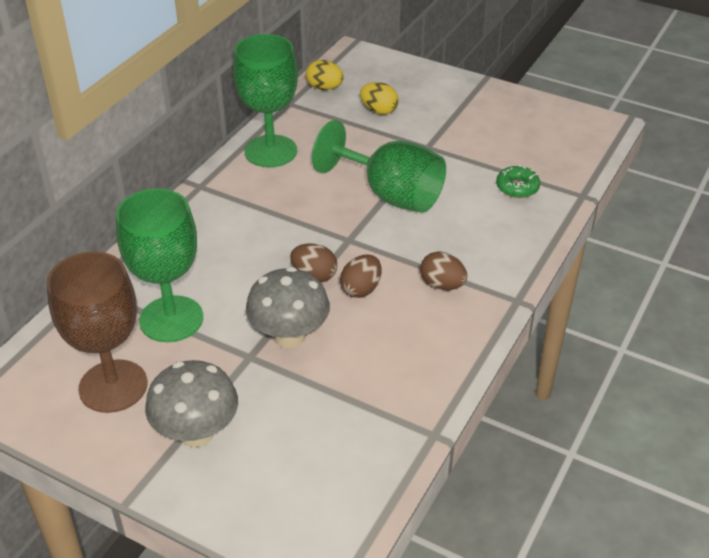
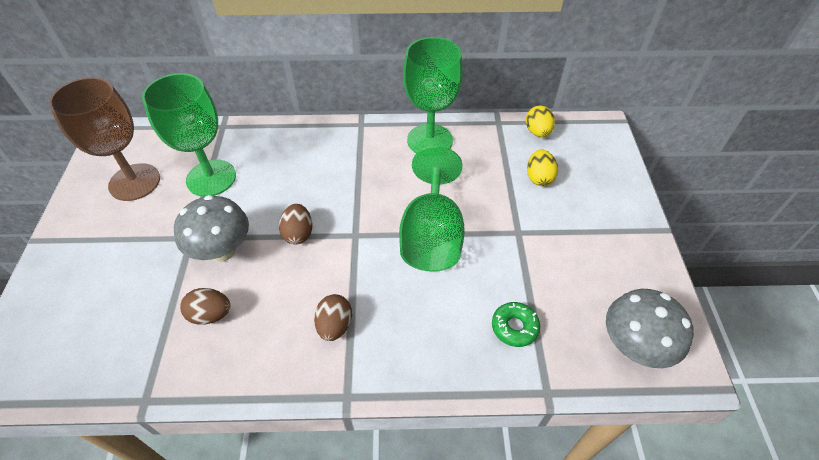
camera: 60 degrees right, 10 degrees up
(196, 433) = (103, 245): grey mushroom -> grey mushroom (633, 346)
(361, 289) = (298, 270): brown egg -> brown egg (210, 315)

